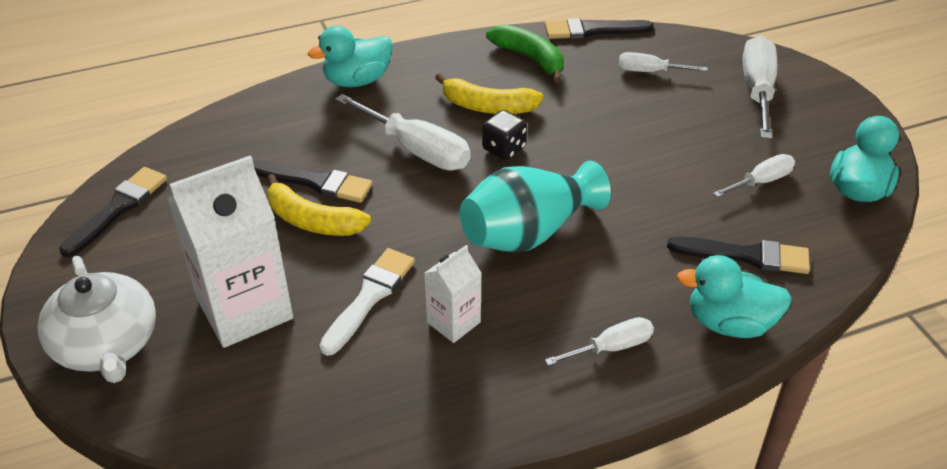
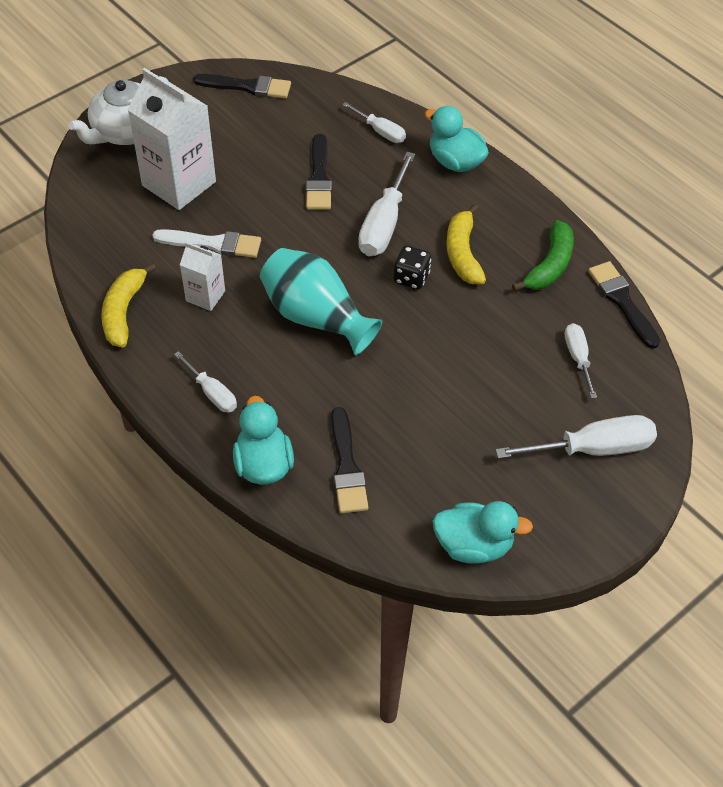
camera: 70 degrees right, 10 degrees up
(312, 221) = (277, 189): yellow banana -> yellow banana (123, 312)
(761, 181) = (451, 467): white screwdriver -> white screwdriver (380, 132)

